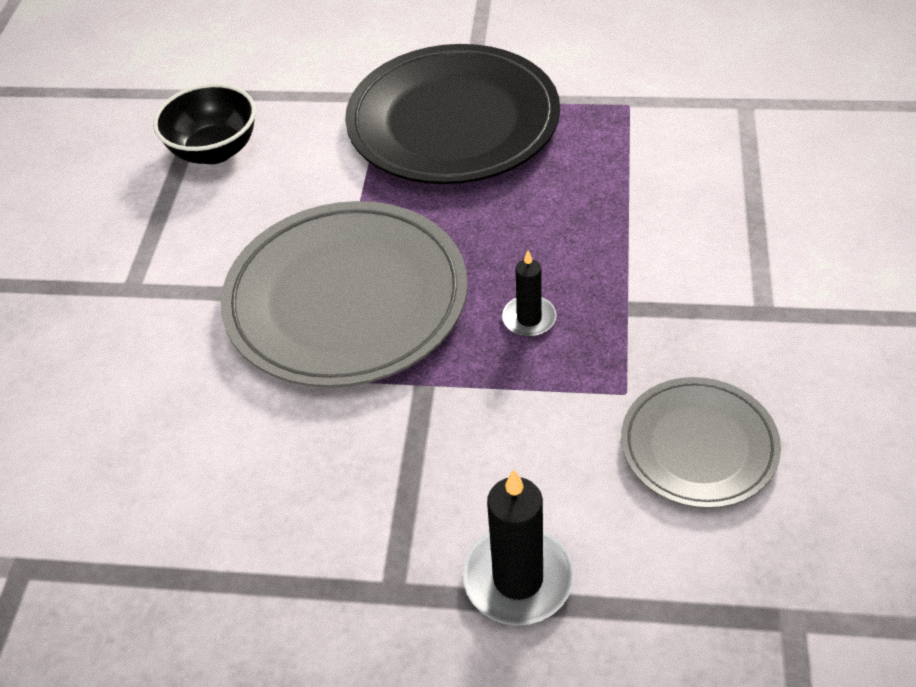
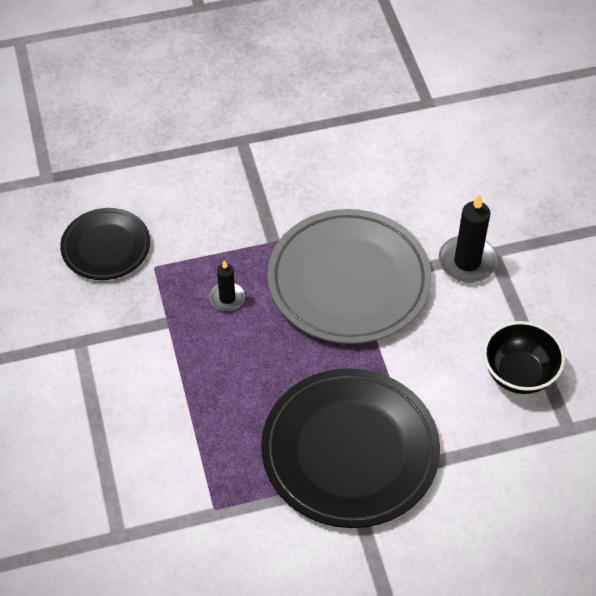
camera: 155 degrees right, 5 degrees up
(518, 579) = (182, 160): black candle -> black candle (467, 262)
(698, 446) = (106, 247): grey plate -> black plate

